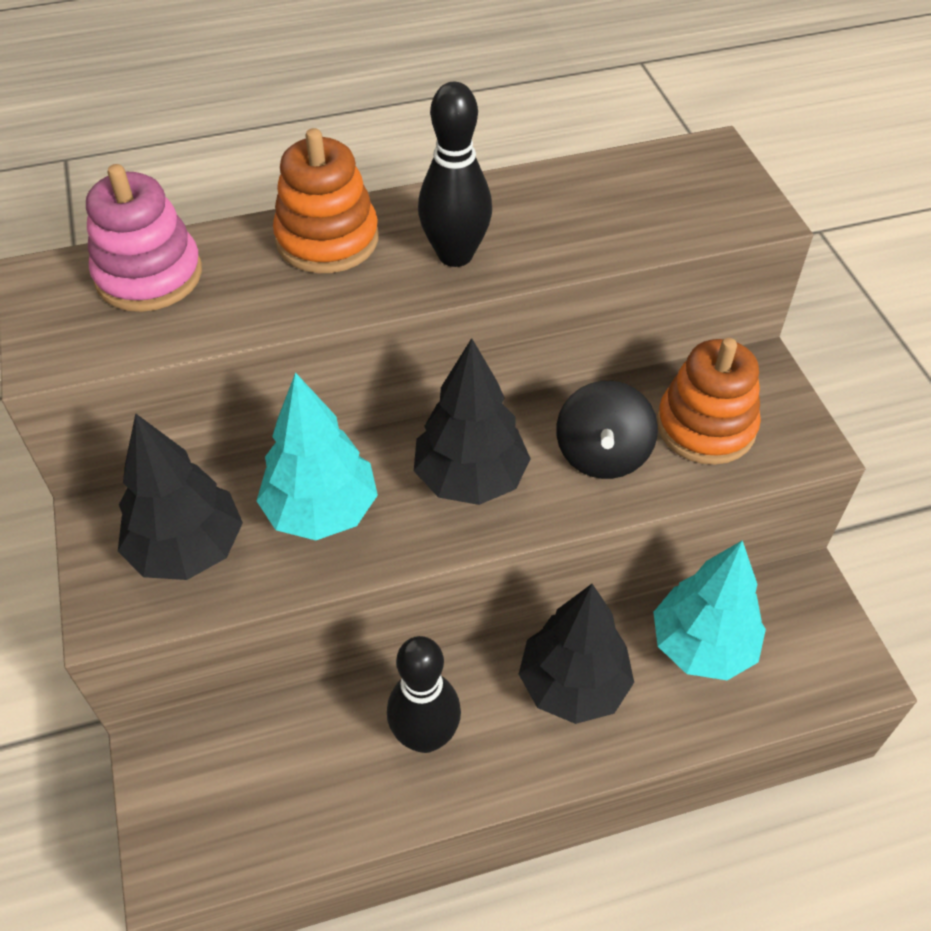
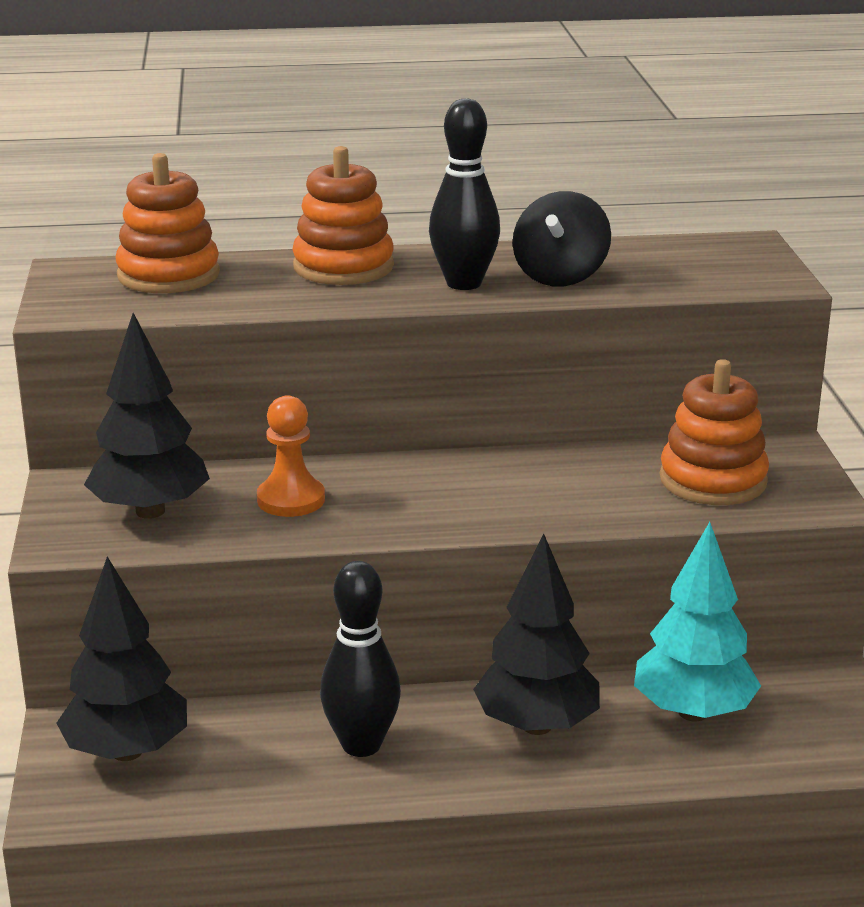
camera: 10 degrees right, 25 degrees down
(149, 275) = (168, 275): pink stacking toy -> orange stacking toy
(321, 511) = (291, 499): turquoise tree -> orange pawn
(470, 479) = (450, 492): black tree -> black tree (127, 751)
(602, 454) = (595, 489): black spinning top -> black spinning top (560, 276)

